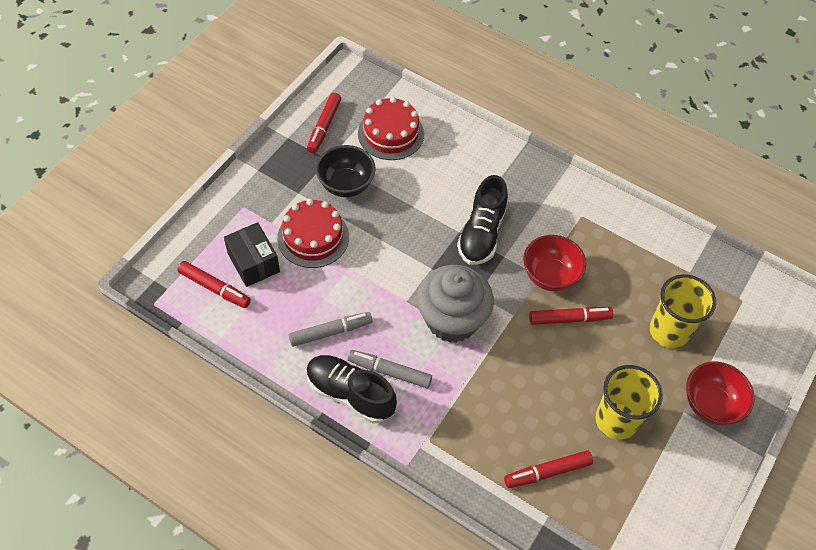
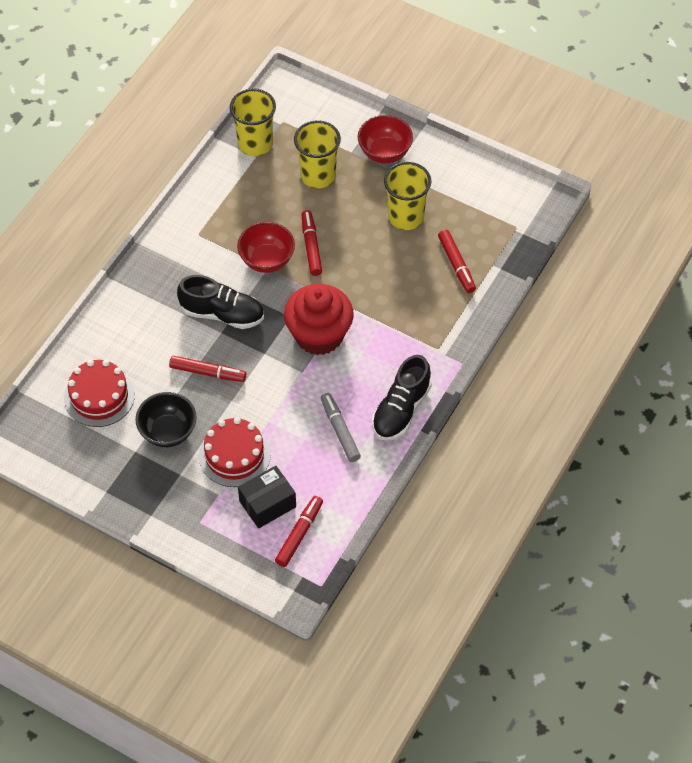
camera: 90 degrees left, 0 degrees up
(324, 126) = (90, 458): red marker -> red marker (207, 372)
(390, 372) = (376, 381): grey marker -> none
(452, 319) = (319, 335): grey cupcake -> red cupcake
(707, 272) = (255, 143): none -> yellow cup

